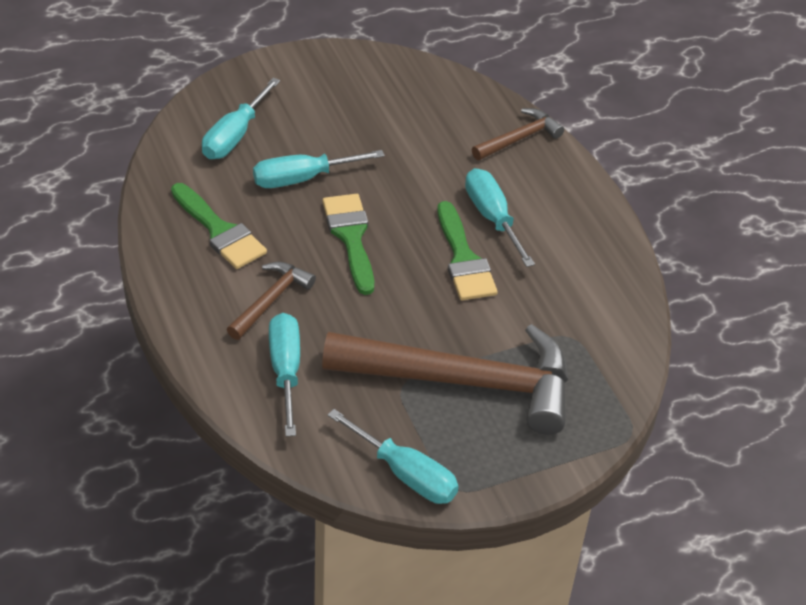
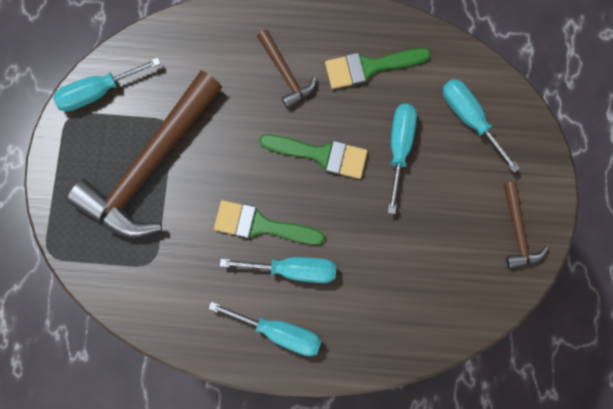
camera: 120 degrees right, 30 degrees up
(285, 370) = (218, 57): turquoise screwdriver -> turquoise screwdriver (279, 333)
(519, 138) = (372, 342): brown hammer -> brown hammer (518, 232)

